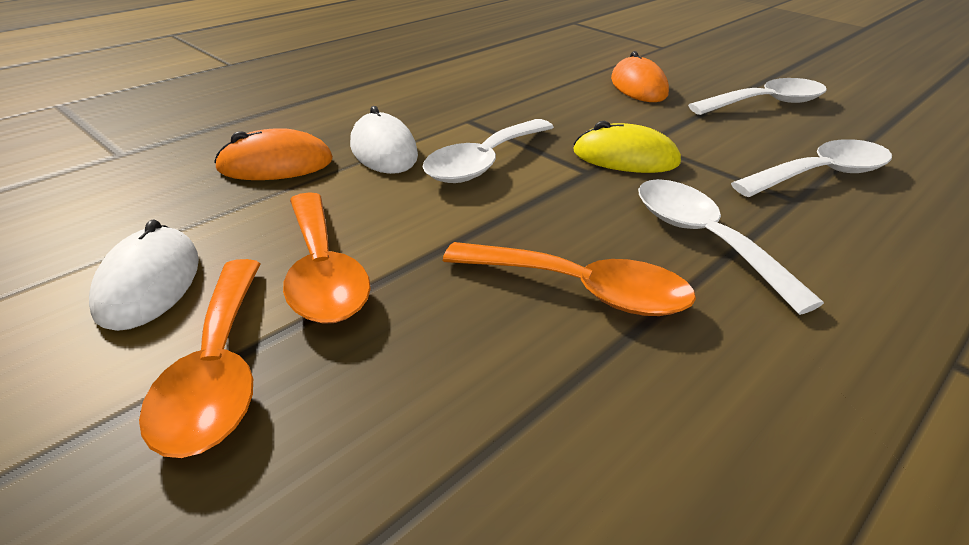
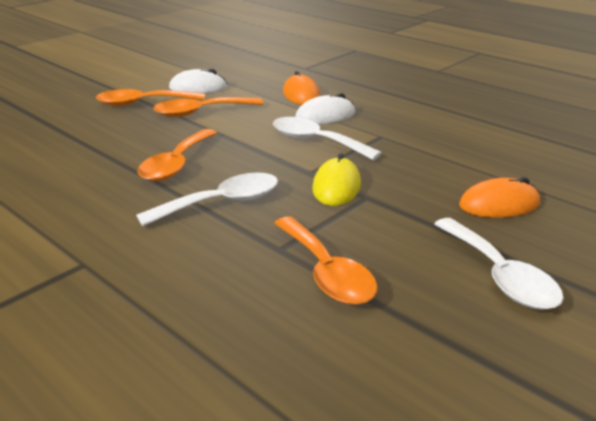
camera: 90 degrees right, 5 degrees down
(821, 175) = (326, 272): white spoon -> orange spoon

